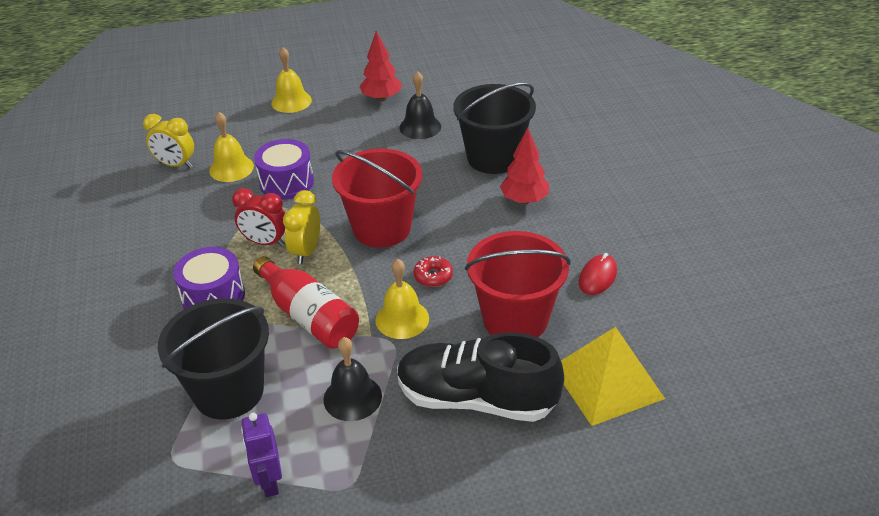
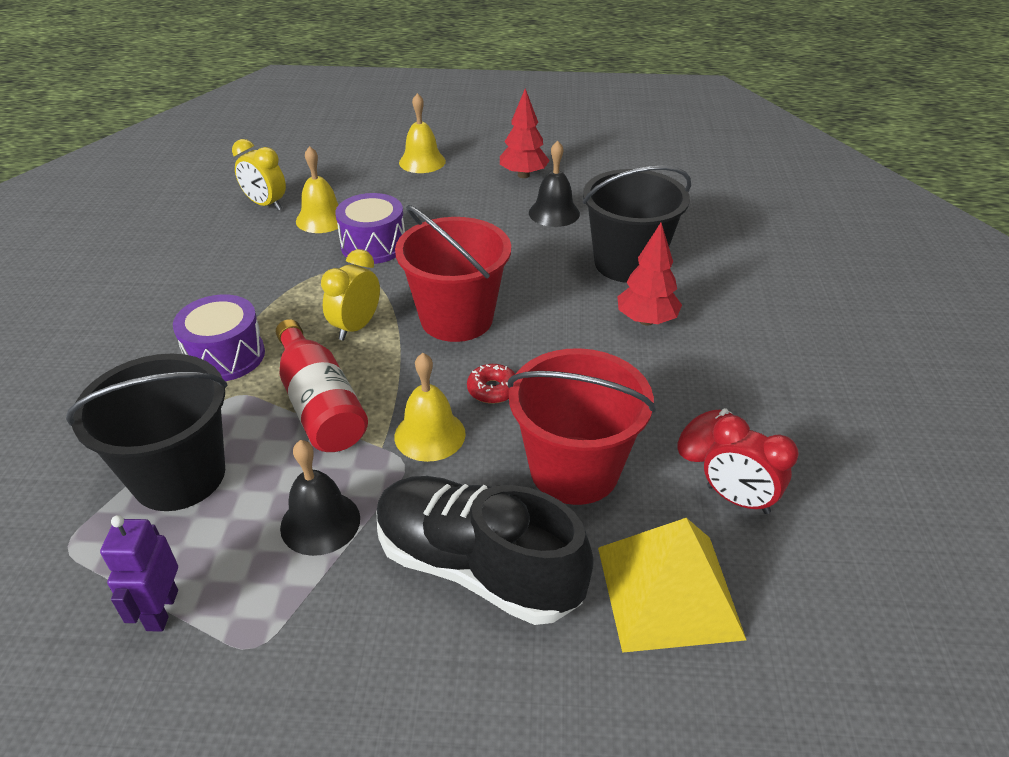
camera: 15 degrees right, 0 degrees up
(265, 242) = (316, 307): red clock -> red clock (737, 499)

